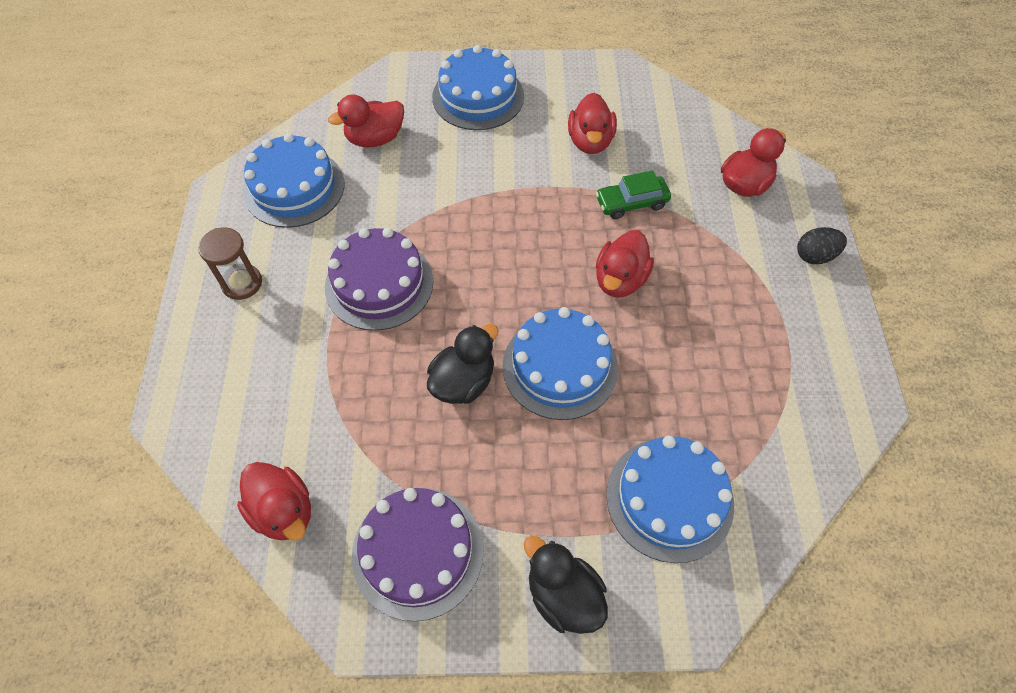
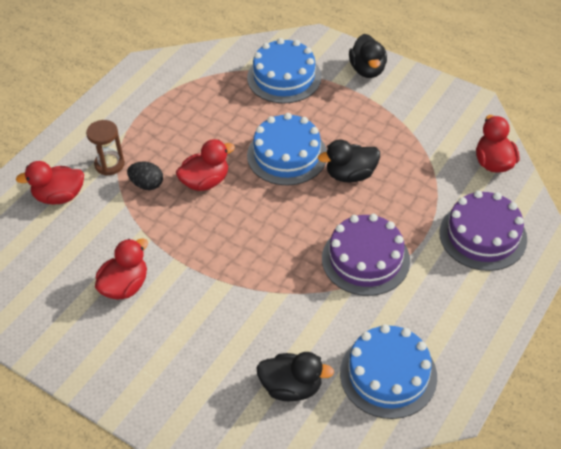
camera: 145 degrees left, 10 degrees down
(242, 283) = (466, 311): brown hourglass -> brown hourglass (109, 164)
(375, 139) = (291, 387): red duck -> black duck
(418, 552) = (428, 114): purple cake -> purple cake (483, 235)
(478, 96) = (172, 382): blue cake -> none
(631, 203) = (146, 224): green car -> none
(814, 256) = (75, 135): black egg -> black egg (147, 184)

